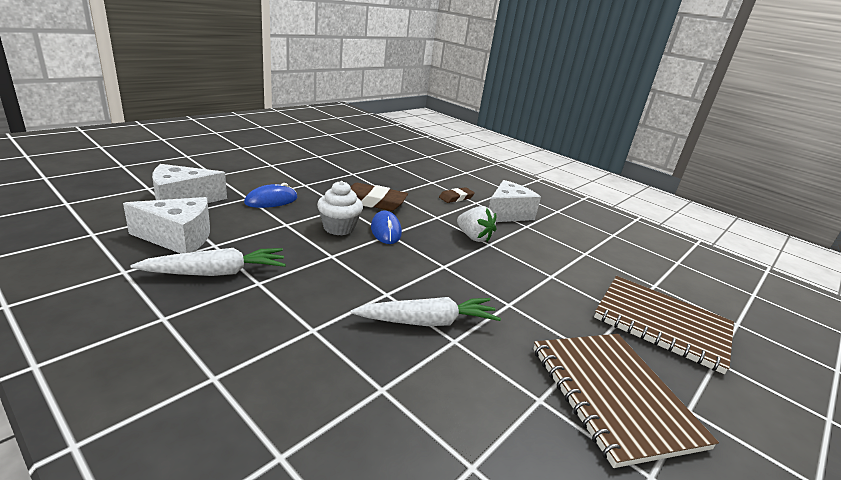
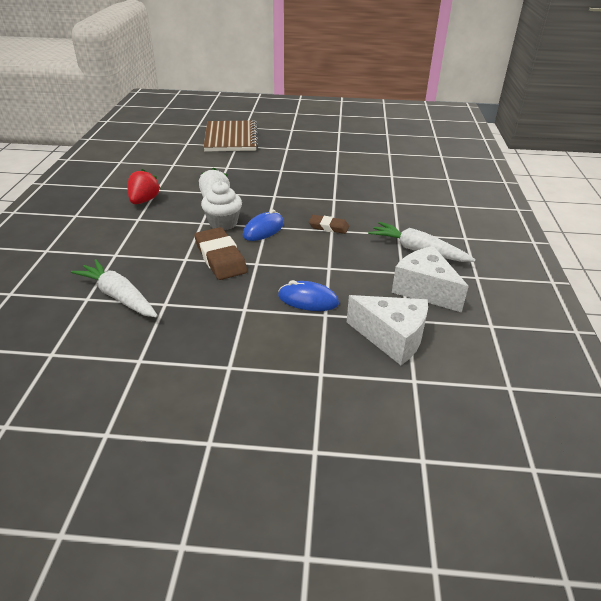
camera: 125 degrees left, 10 degrees up
(339, 228) = (293, 246): white cupcake -> white cupcake (223, 223)
(428, 322) = (335, 182): white carrot -> white carrot (119, 296)
(456, 197) = (141, 229): brown eraser -> brown eraser (328, 227)
(507, 214) = (144, 201): white cheese -> red strawberry
(613, 395) = (309, 140): brown notebook -> none

